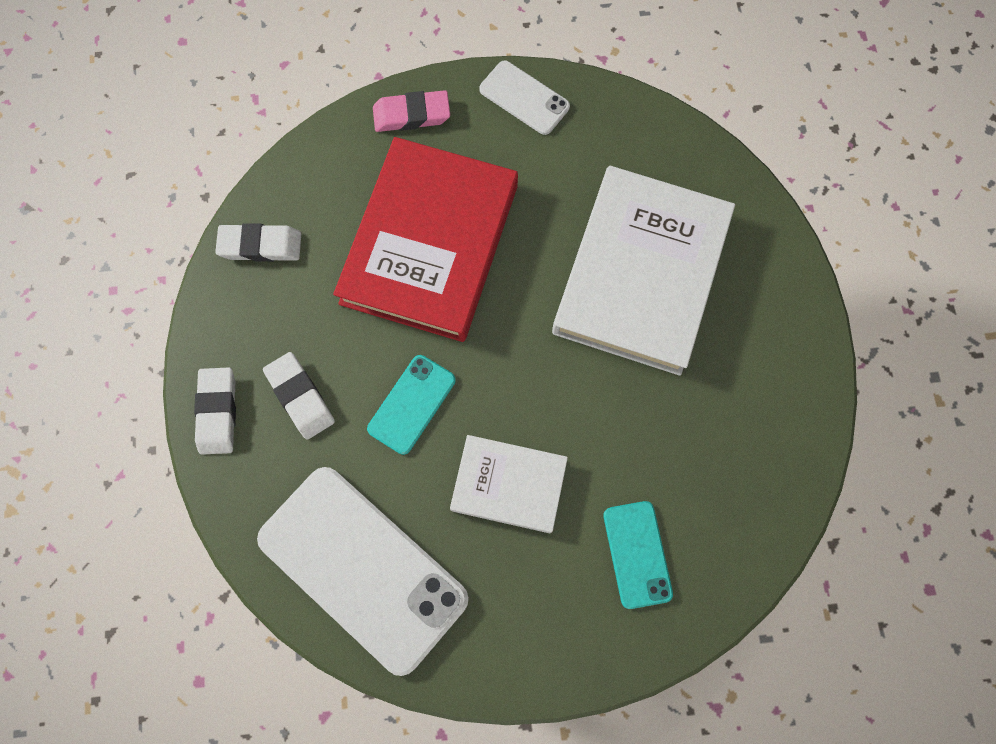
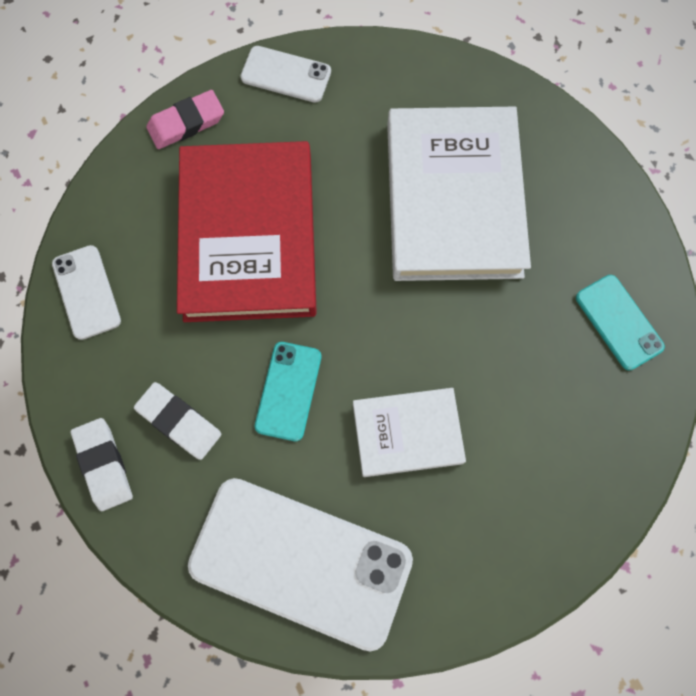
camera: 20 degrees left, 0 degrees up
(260, 246) = (86, 292): white eraser -> white phone
(637, 554) = (548, 454): turquoise phone -> turquoise phone (618, 322)

